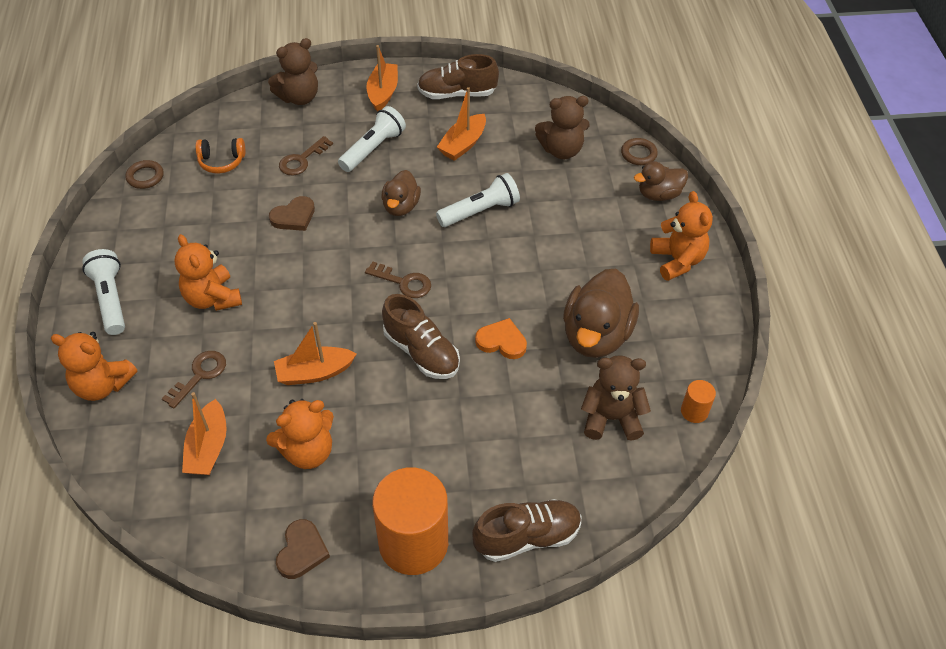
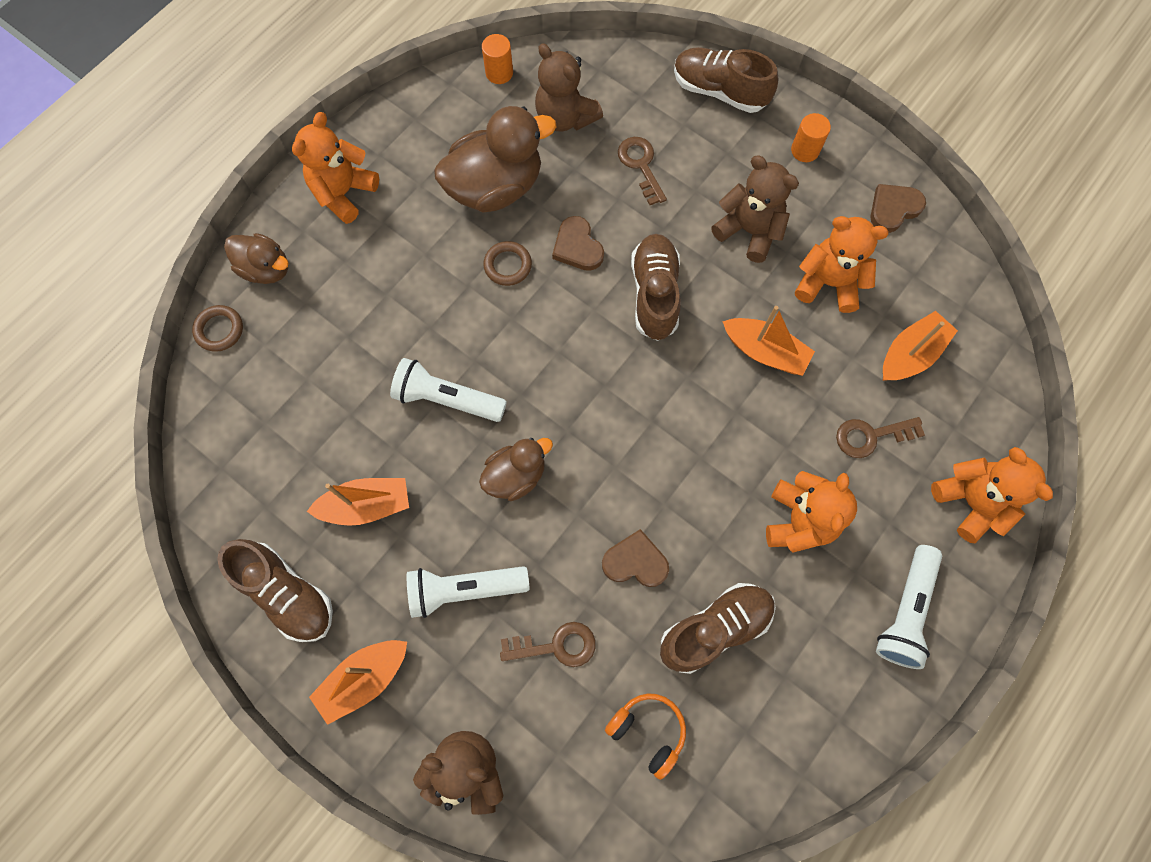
camera: 135 degrees left, 20 degrees up
(145, 177) = (755, 788): brown ring -> brown ring (508, 265)
(221, 219) = (715, 629): none -> brown shoe
(404, 282) = (601, 379): brown key -> brown key (641, 166)
(413, 543) = (805, 150): orange cylinder -> orange cylinder, size x0.43
(501, 341) = (577, 247): orange heart -> brown heart
(561, 150) = (282, 403): brown teddy bear -> brown teddy bear (749, 231)

